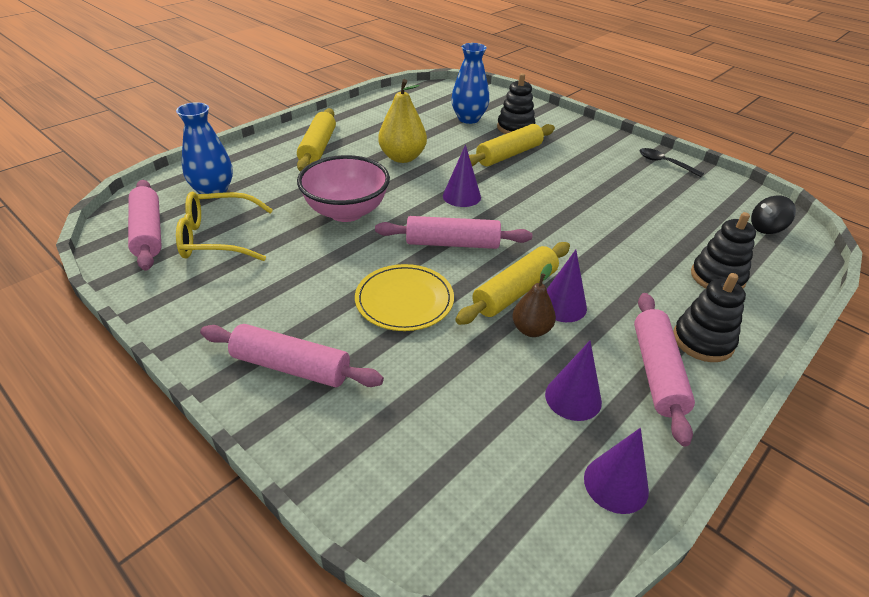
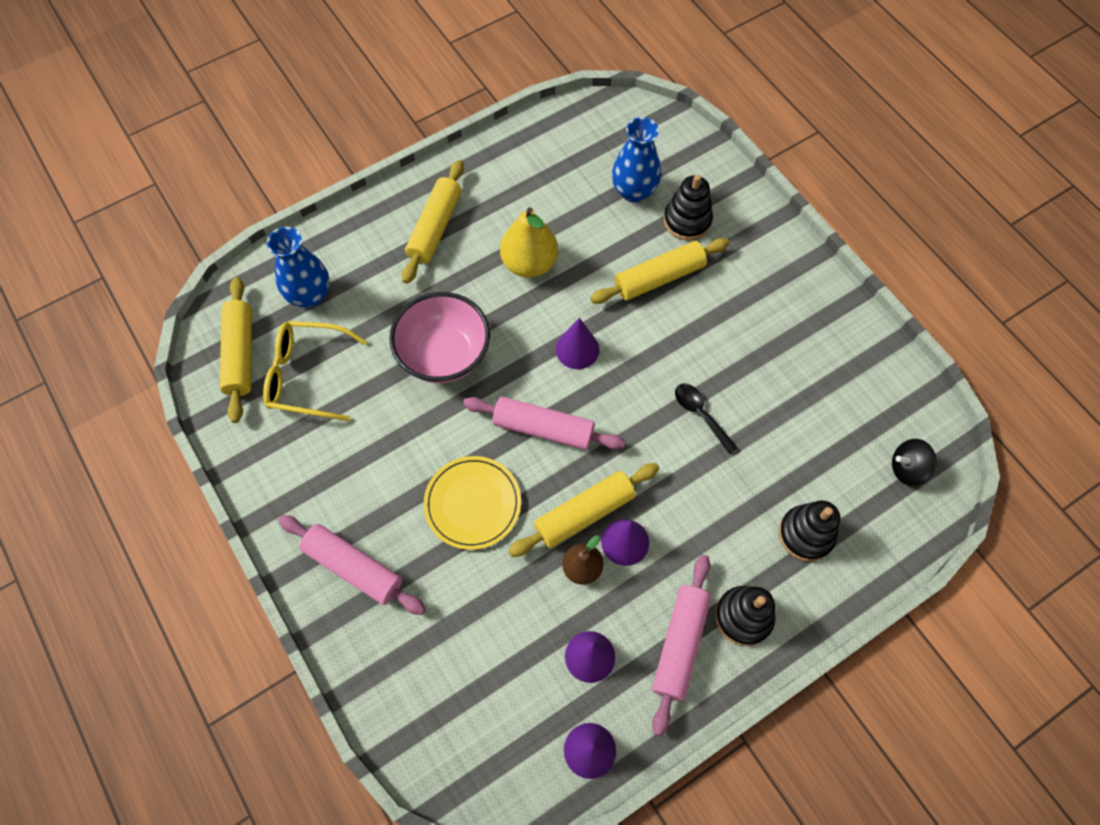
camera: 15 degrees right, 25 degrees up
(148, 232) = (240, 354): pink rolling pin -> yellow rolling pin
(664, 163) = (847, 326): black spoon -> black spoon (700, 414)

